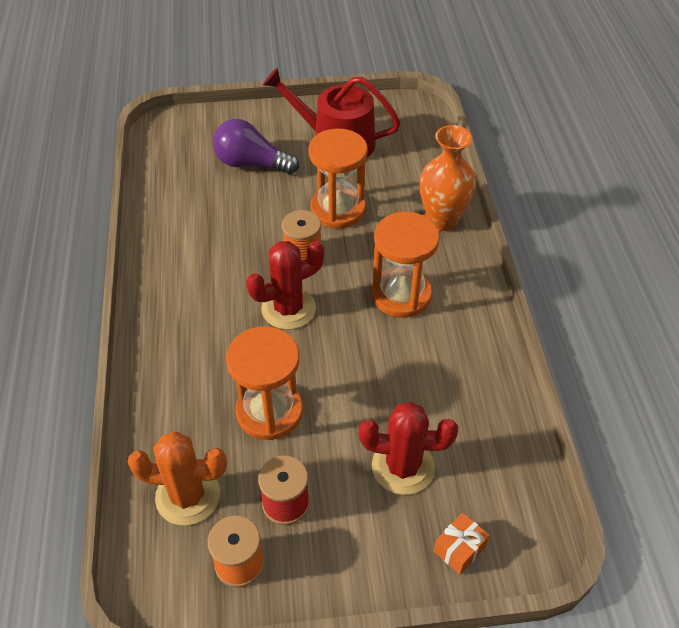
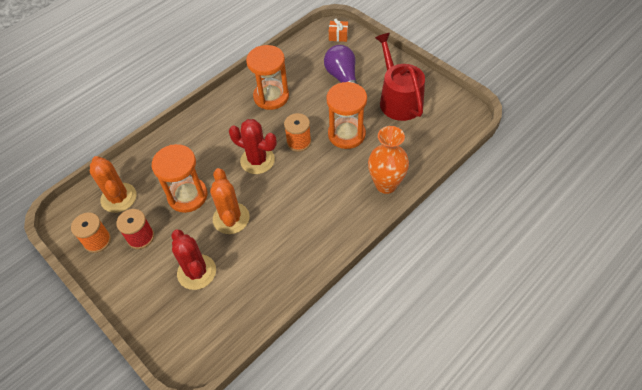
camera: 55 degrees right, 5 degrees up
(352, 384) = (231, 218): none -> orange cactus
(401, 295) = (310, 201): orange hourglass -> orange hourglass (271, 97)
(459, 549) = (165, 327): orange gift -> orange gift (338, 36)

